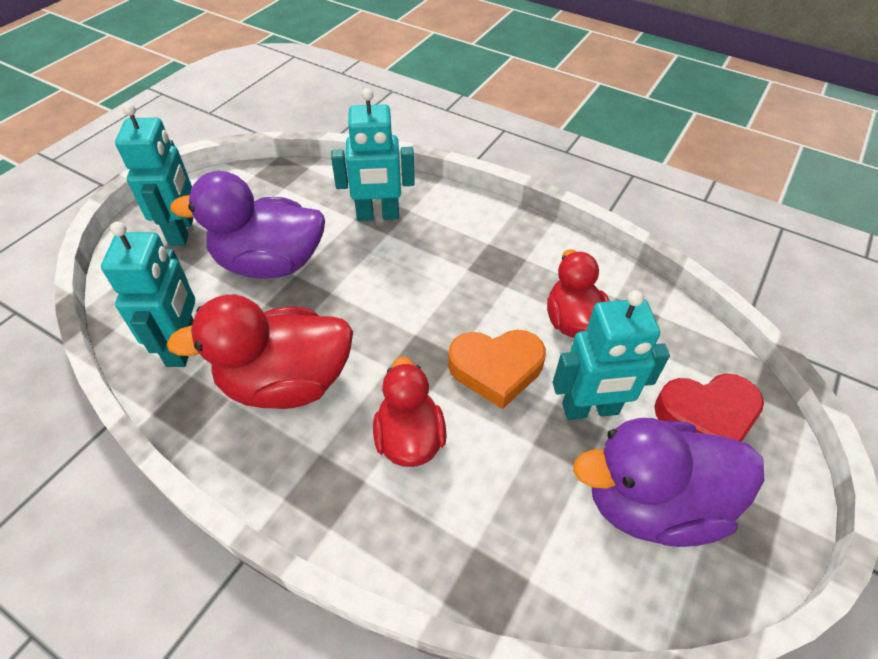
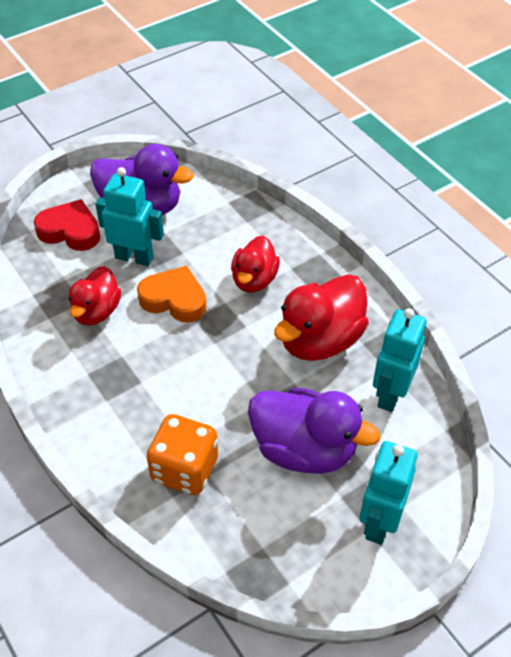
camera: 155 degrees left, 0 degrees up
(286, 382) = (320, 340): red duck -> red duck turned 120 degrees clockwise
(378, 215) = (184, 469): turquoise robot -> orange dice

